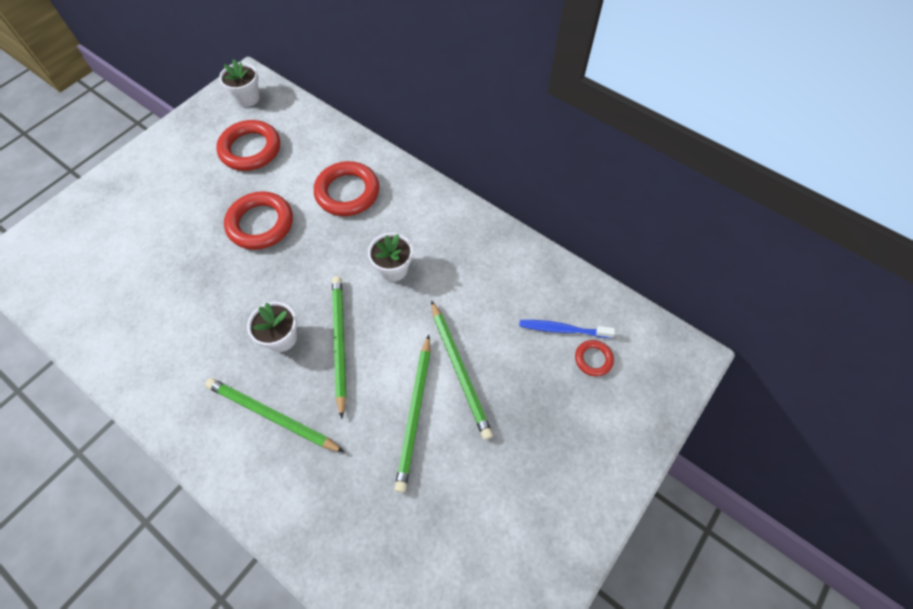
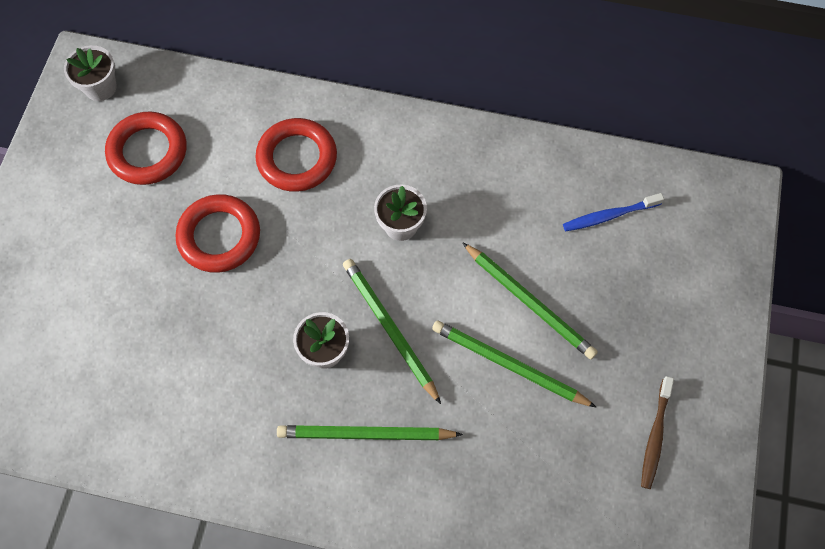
camera: 25 degrees left, 5 degrees up
(415, 413) = (509, 365): green pencil -> green pencil turned 135 degrees clockwise
(506, 533) = (655, 436): none -> brown toothbrush
(593, 359) = (653, 233): red ring -> none

